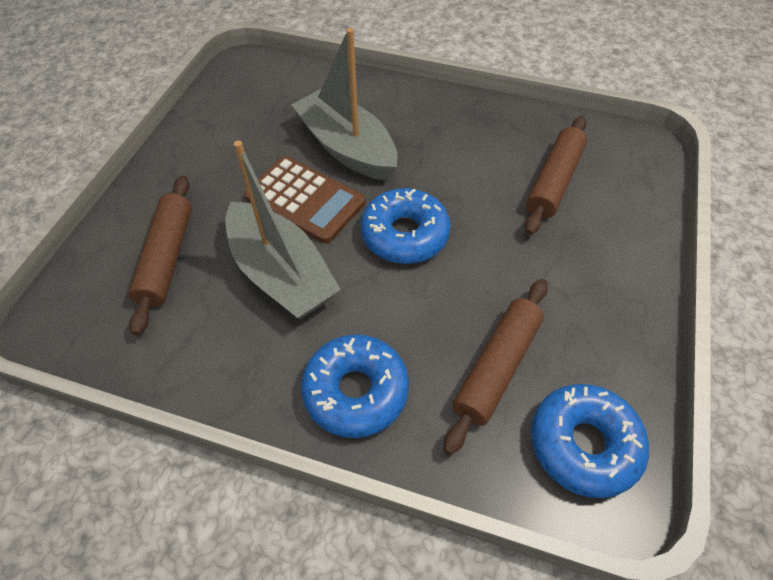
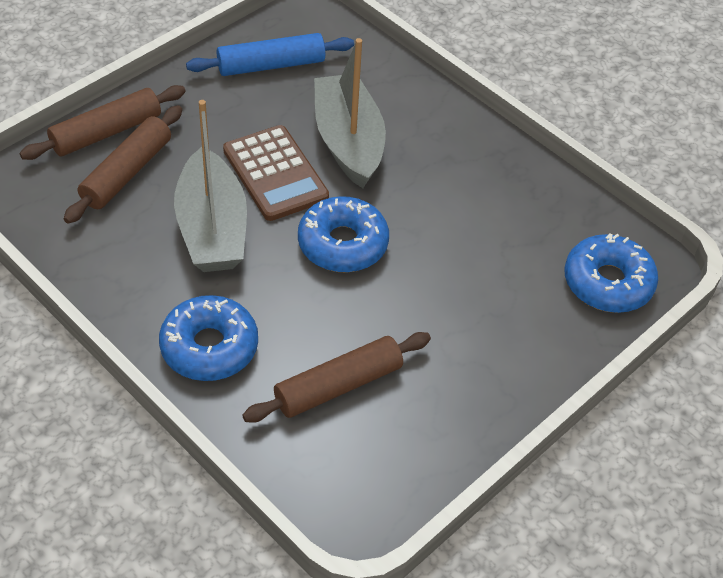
camera: 25 degrees right, 5 degrees down
(239, 113) = (271, 65): none -> blue rolling pin
(553, 181) = (524, 259): brown rolling pin -> brown rolling pin (106, 132)
(583, 444) = (363, 474): blue donut -> blue donut (608, 283)

